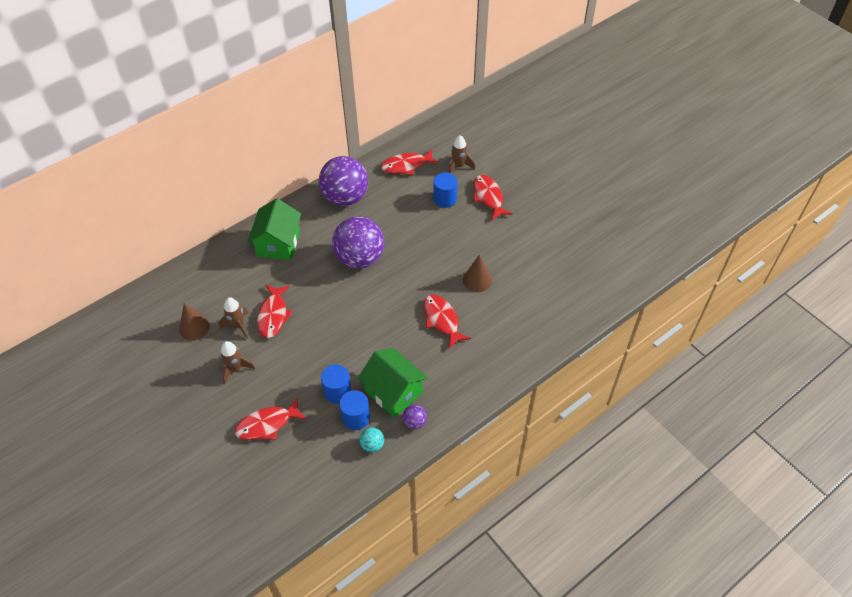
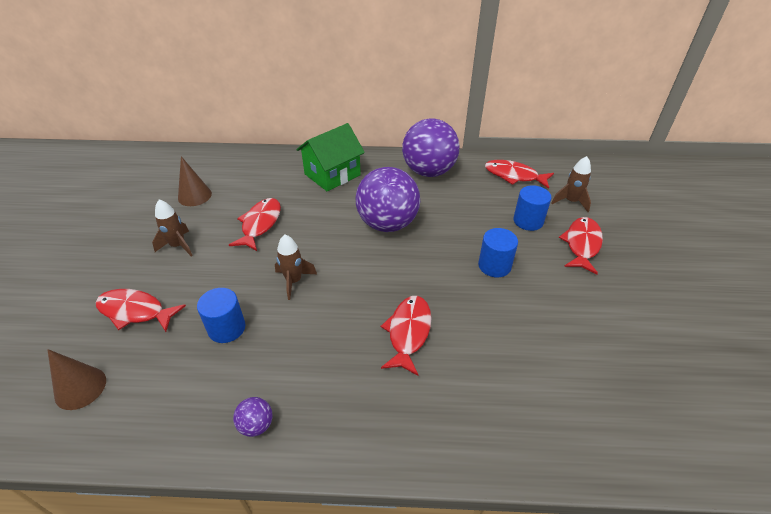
camera: 40 degrees right, 10 degrees down
(238, 326) = (224, 214): brown rocket -> brown rocket (294, 281)
(273, 315) = (260, 224): red fish -> red fish turned 150 degrees clockwise
(356, 417) = (209, 368): blue cylinder -> blue cylinder (494, 265)
(372, 445) = (187, 413): turquoise ball -> none
(393, 392) = (275, 371): green house -> none
(477, 280) = (491, 317): brown cone -> brown cone (80, 388)

